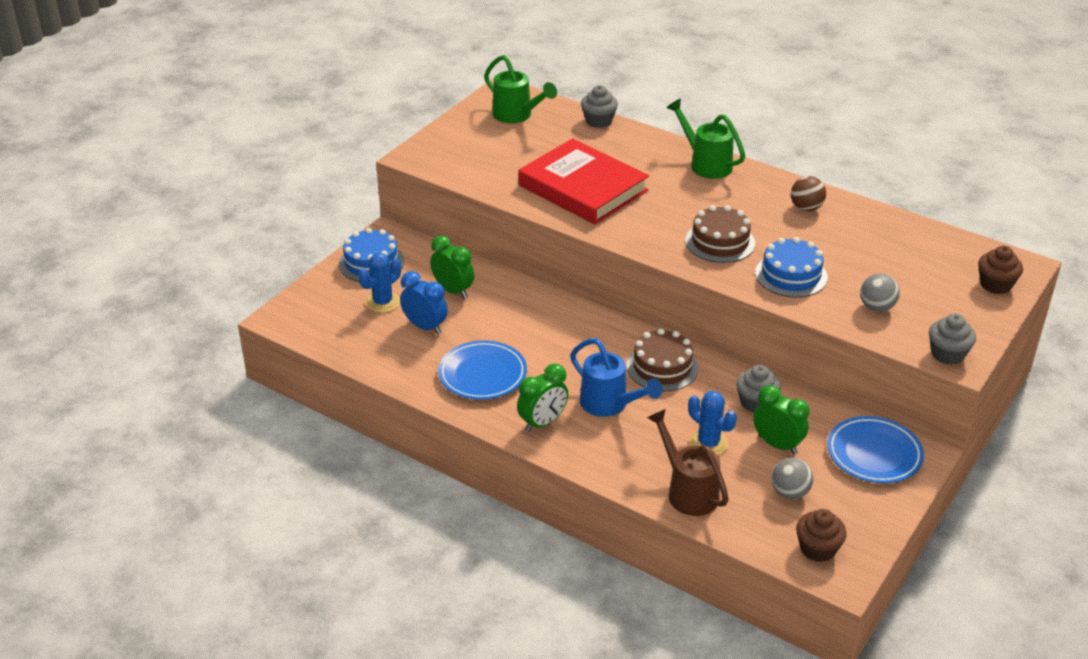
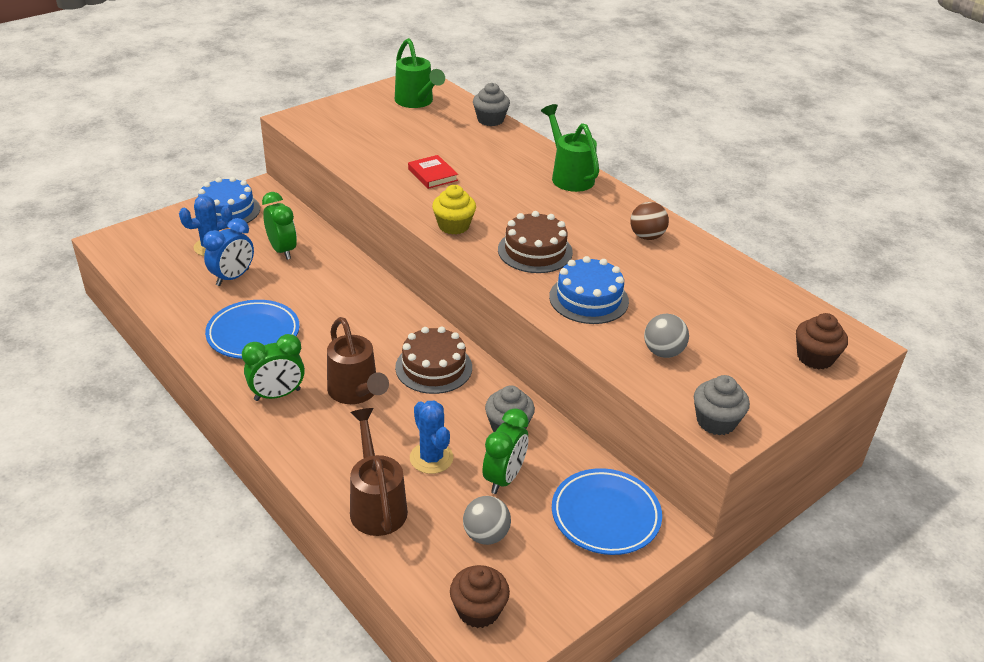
camera: 15 degrees right, 0 degrees up
(425, 327) = (233, 277): blue clock -> blue clock turned 75 degrees clockwise
(583, 188) = (432, 175): red book -> red book, size x0.41
(609, 405) = (356, 392): blue watering can -> brown watering can
(635, 234) = (453, 226): none -> yellow cupcake
(777, 445) = (504, 478): green clock -> green clock turned 60 degrees clockwise

